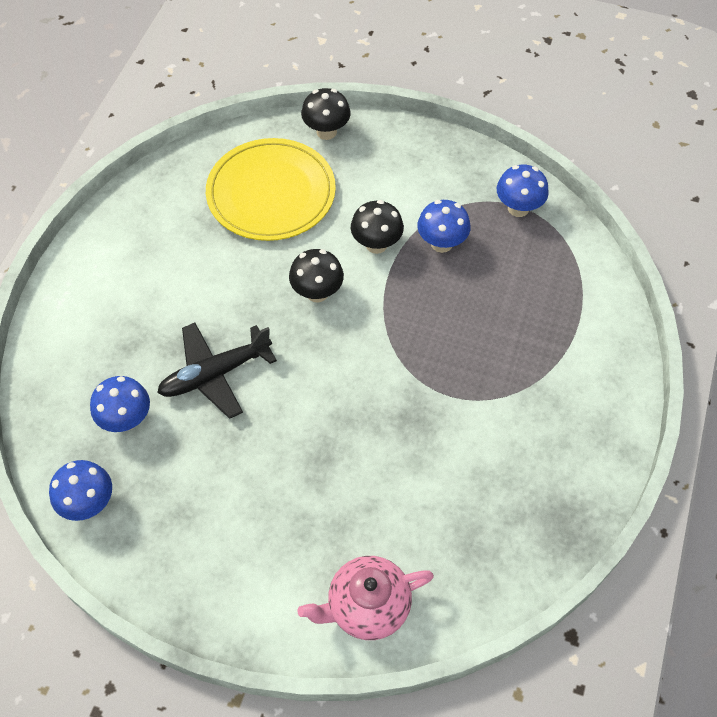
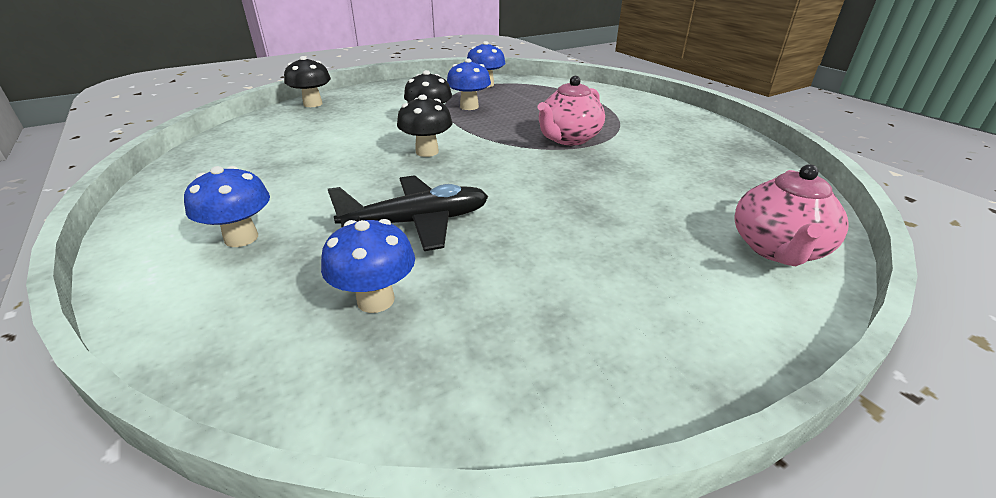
camera: 50 degrees left, 25 degrees down
(89, 503) = (442, 396): blue mushroom -> blue mushroom (241, 238)
(215, 374) = (418, 222): black plane -> black plane turned 120 degrees counterclockwise
(271, 193) = (310, 135): yellow plate -> none
(443, 369) = (568, 139): none -> pink teapot

